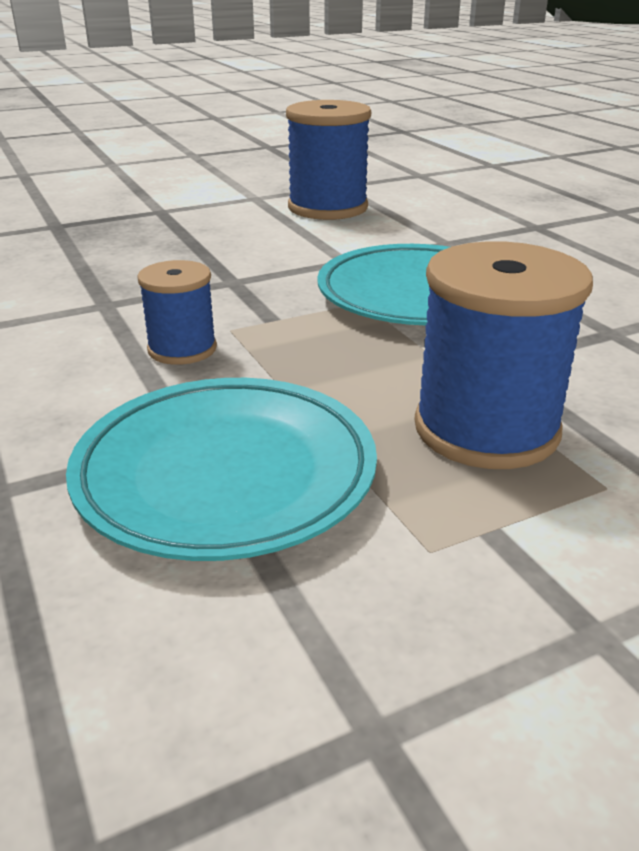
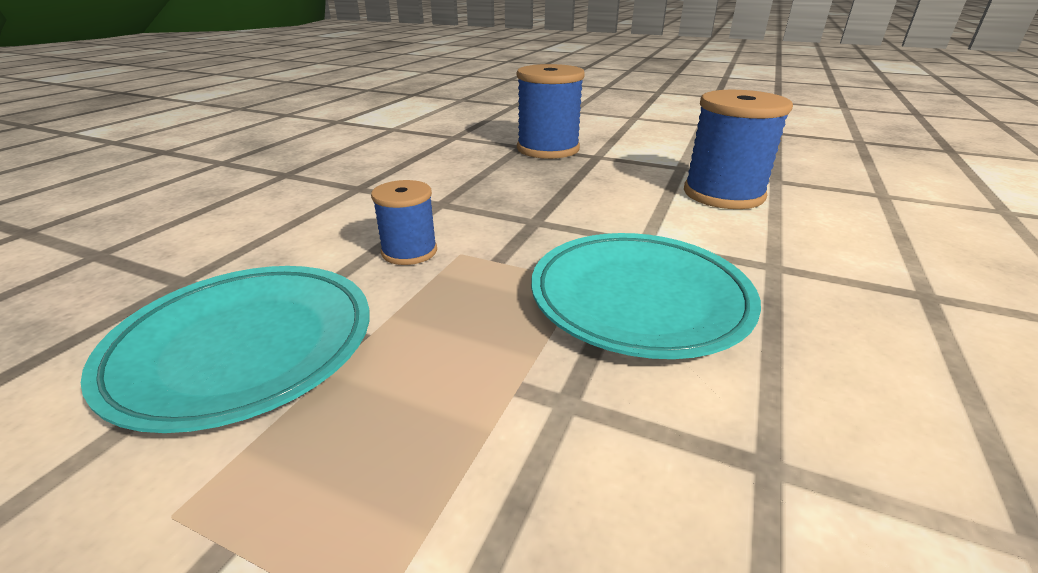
camera: 50 degrees right, 0 degrees up
(486, 429) = (423, 456): blue spool -> blue spool (548, 149)

